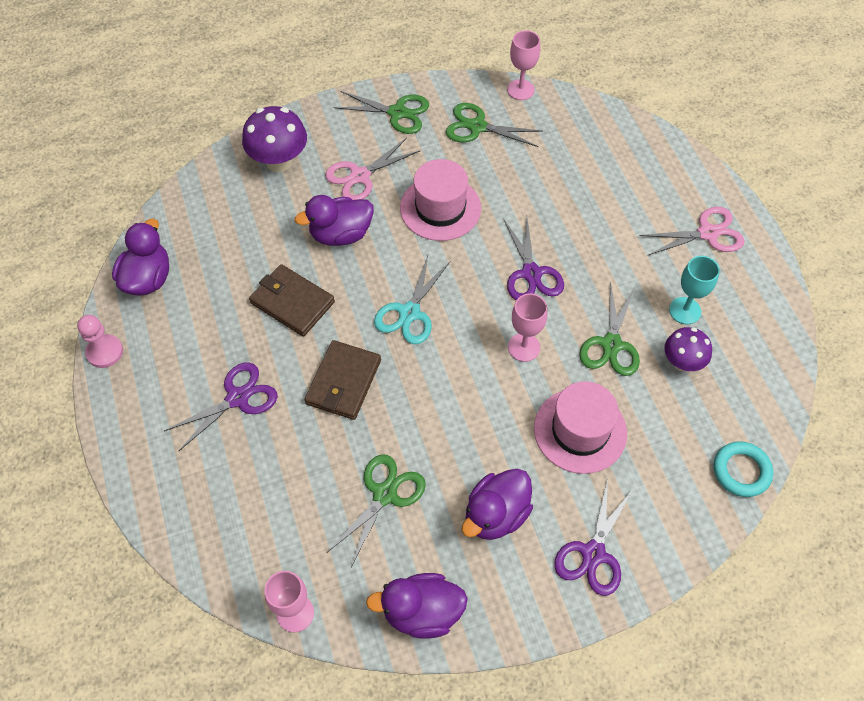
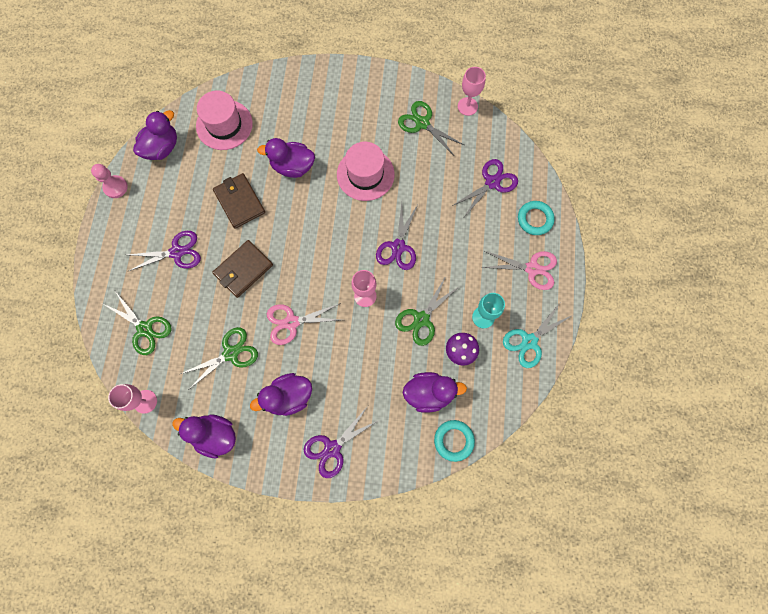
camera: 25 degrees right, 15 degrees up
(279, 161) = (280, 96): purple mushroom -> none
(360, 176) = (326, 129): pink scissors -> pink scissors (291, 322)
(397, 113) = (375, 91): green scissors -> green scissors (145, 329)
(409, 313) = (307, 240): turquoise scissors -> turquoise scissors (529, 341)
(580, 430) = (369, 367): pink hat -> pink hat (224, 125)
(601, 159) = (492, 182): none -> purple scissors
(675, 428) = (429, 393): none -> purple duck
(676, 179) = (535, 219): none -> turquoise ring

